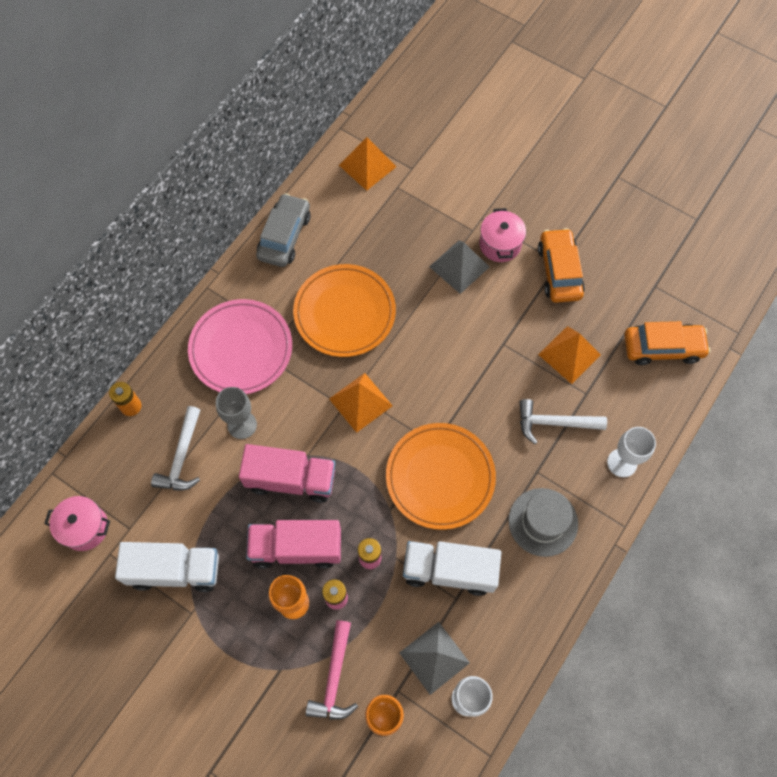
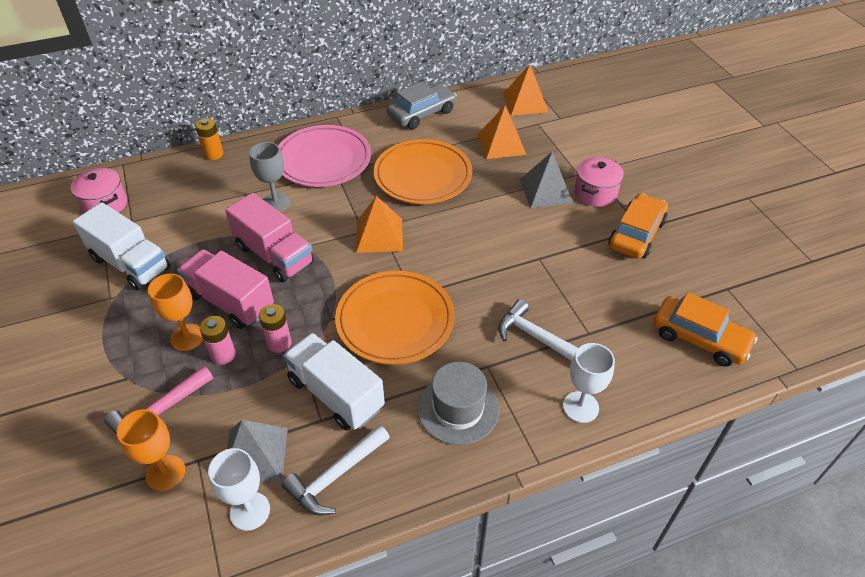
camera: 35 degrees right, 20 degrees down
(182, 457) = (213, 199): white hammer -> white hammer (335, 476)
(569, 354) = (596, 296): orange pyramid -> orange pyramid (501, 144)

